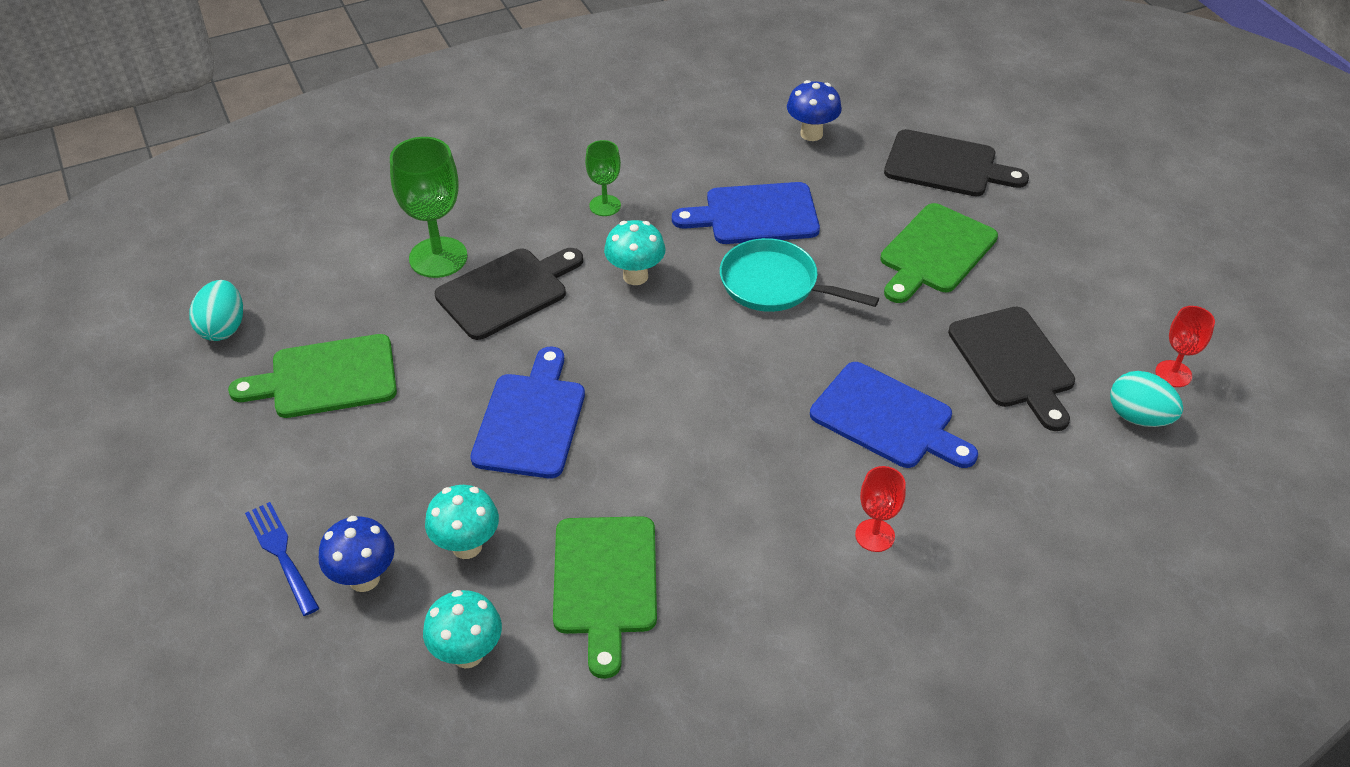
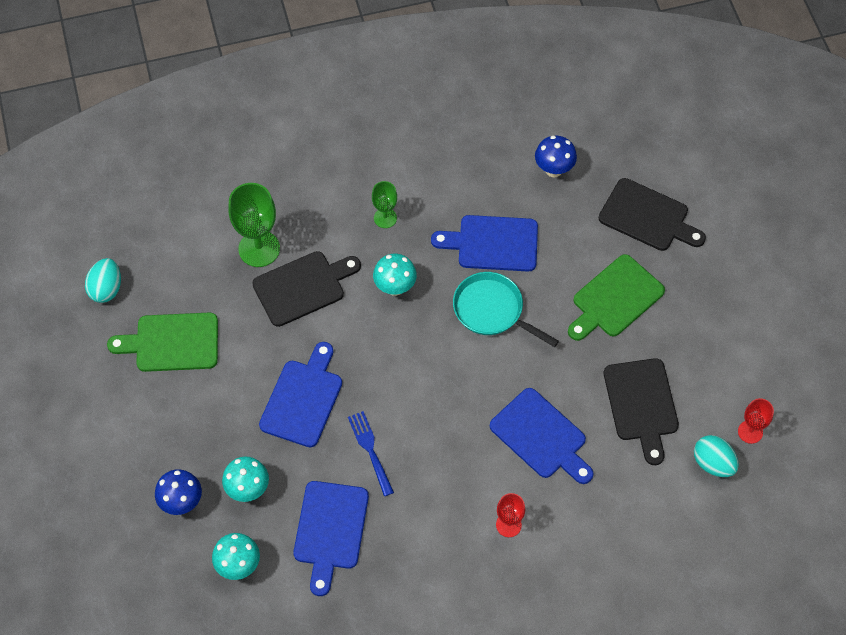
camera: 10 degrees right, 15 degrees up
(281, 554) = (132, 476): blue fork -> blue fork (370, 450)
(605, 582) = (330, 530): green cutting board -> blue cutting board

